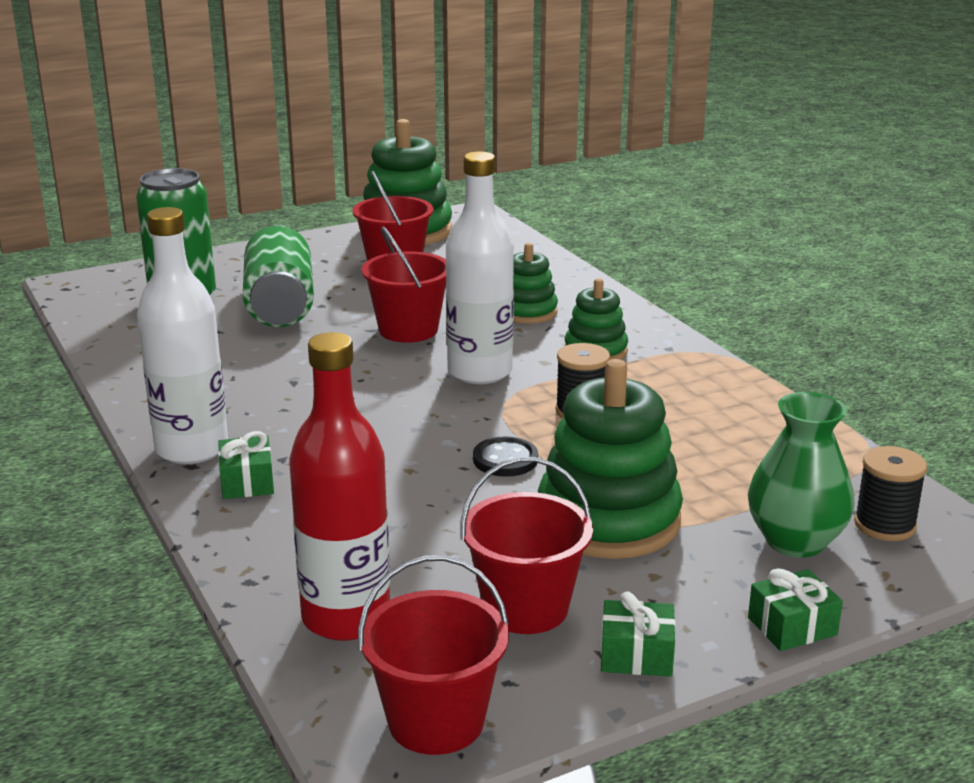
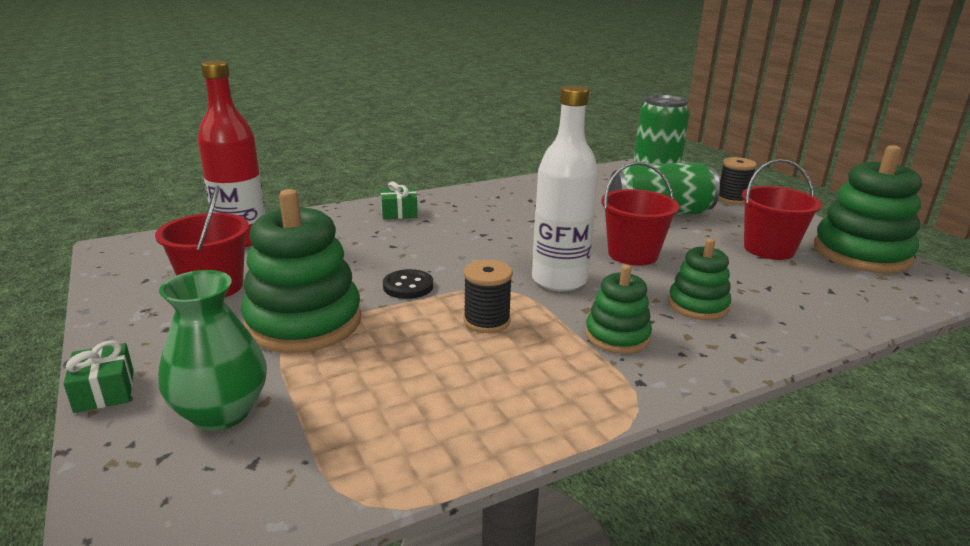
camera: 90 degrees right, 0 degrees up
(192, 449) = (442, 199): white bottle -> none
(436, 721) = (130, 260): red bucket -> none
(636, 655) = (131, 321): green gift -> none
(884, 525) = (215, 481): black spool -> black spool (732, 199)

